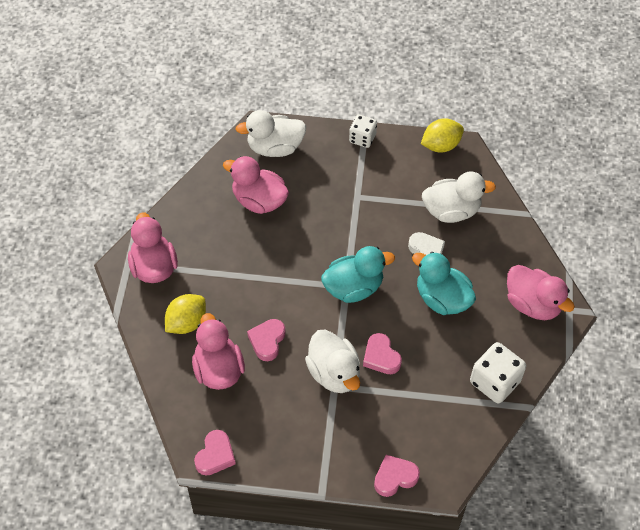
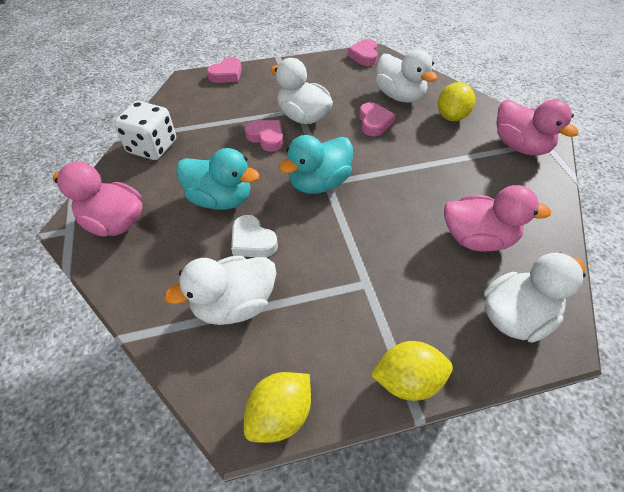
camera: 160 degrees right, 5 degrees down
(218, 369) = (399, 96): pink duck -> white duck
(362, 138) = (407, 380): white dice -> yellow lemon

